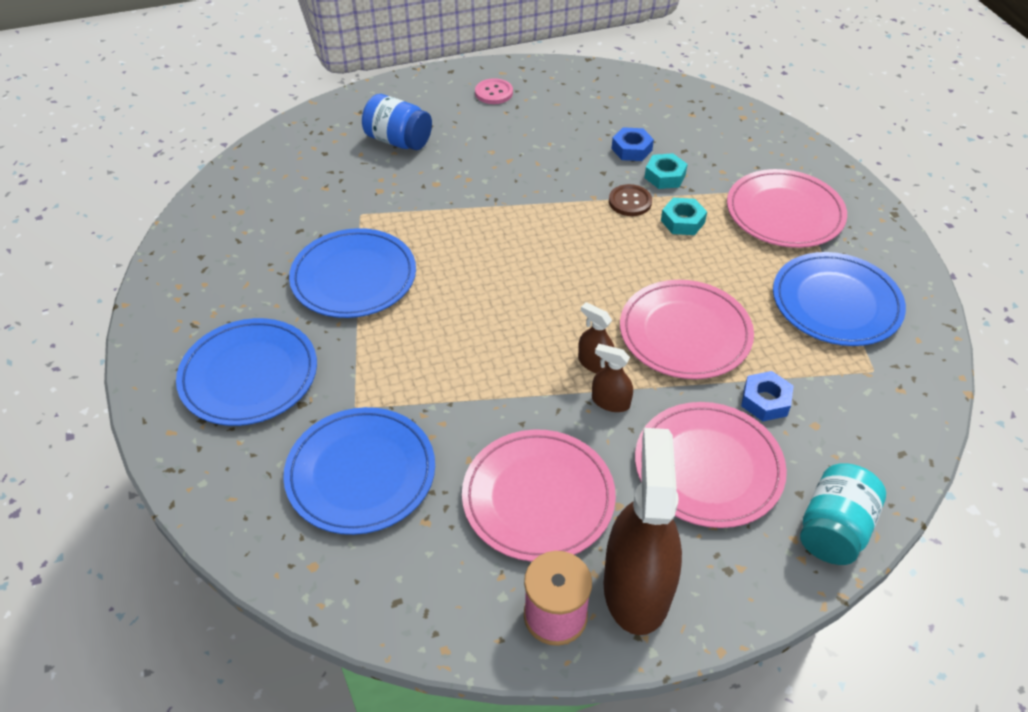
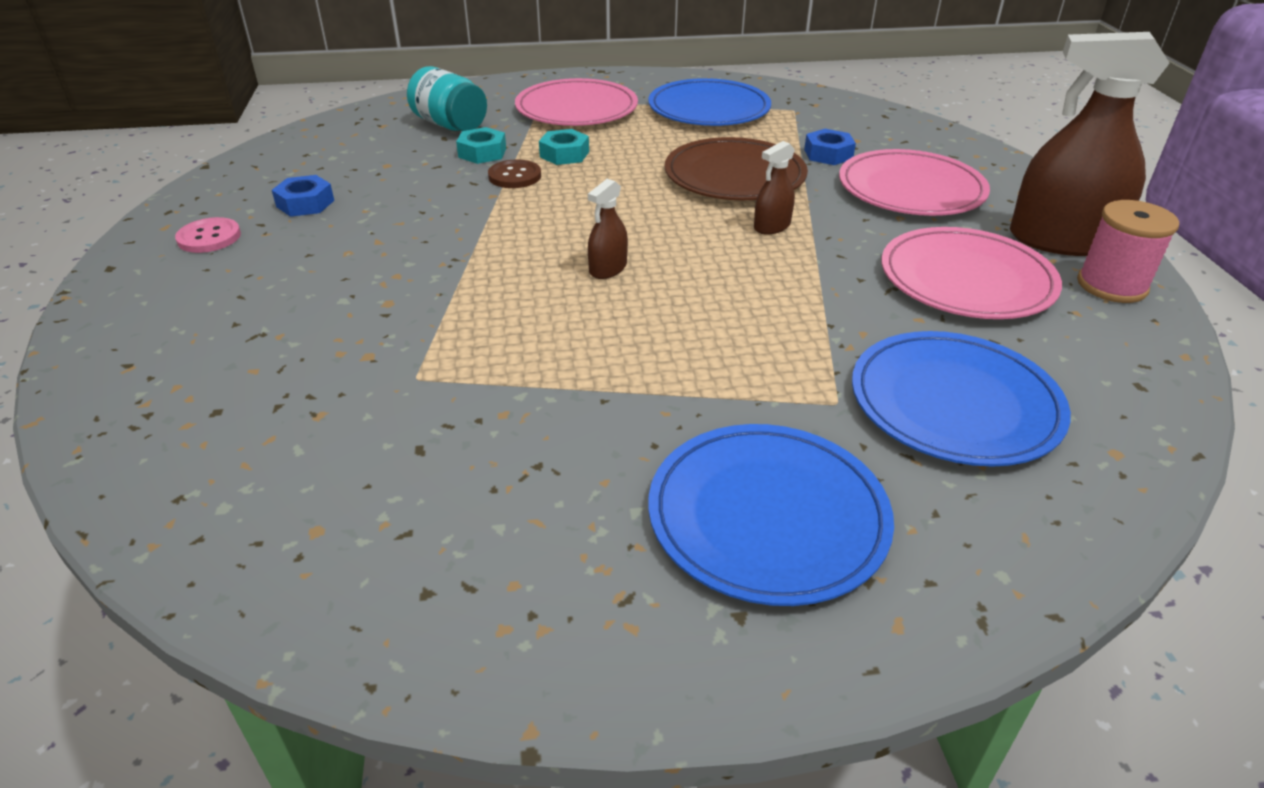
camera: 80 degrees left, 10 degrees down
(354, 277) = (567, 392): blue plate -> none
(398, 141) = (252, 329): blue jar -> none
(610, 402) = (828, 225): brown spray bottle -> brown spray bottle (608, 269)
(631, 149) = (419, 163): blue nut -> blue nut (305, 203)
(685, 333) = (734, 176): pink plate -> brown plate
(834, 529) = (969, 151): turquoise jar -> turquoise jar (450, 125)

